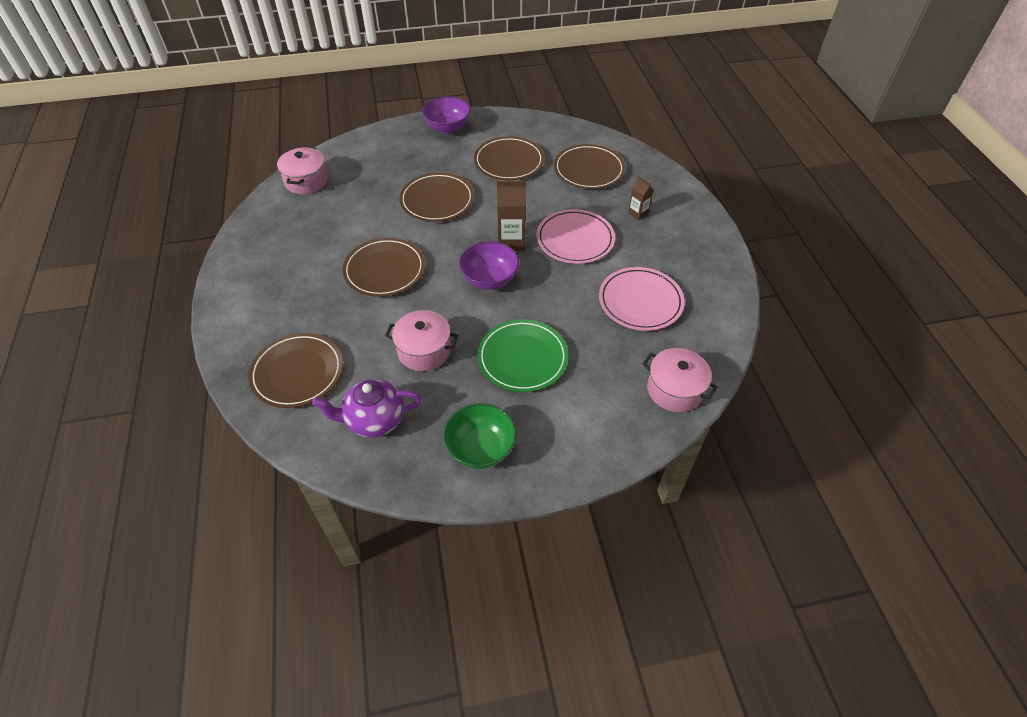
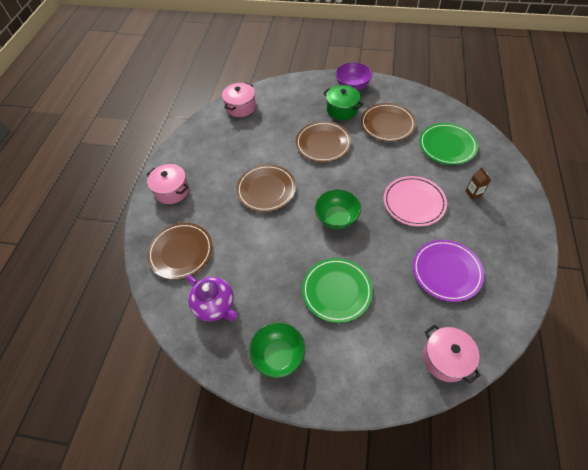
camera: 25 degrees right, 5 degrees up
(374, 420) = (215, 306): purple teapot -> purple teapot turned 150 degrees counterclockwise
(424, 350) = (269, 262): pink pot -> pink pot (172, 190)
(445, 157) = (342, 110): none -> green pot
(489, 279) = (337, 218): purple bowl -> green bowl
(511, 241) = (364, 191): brown carton -> none
(589, 170) = (447, 146): brown plate -> green plate
(640, 301) = (446, 271): pink plate -> purple plate

